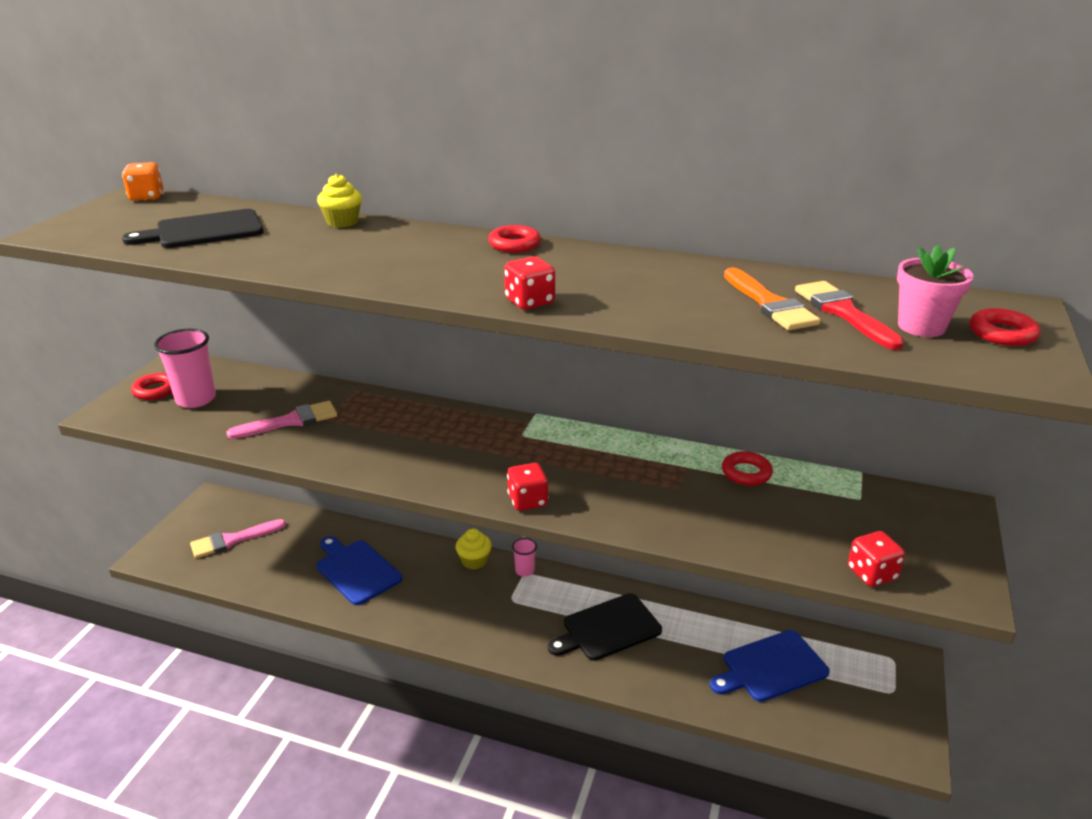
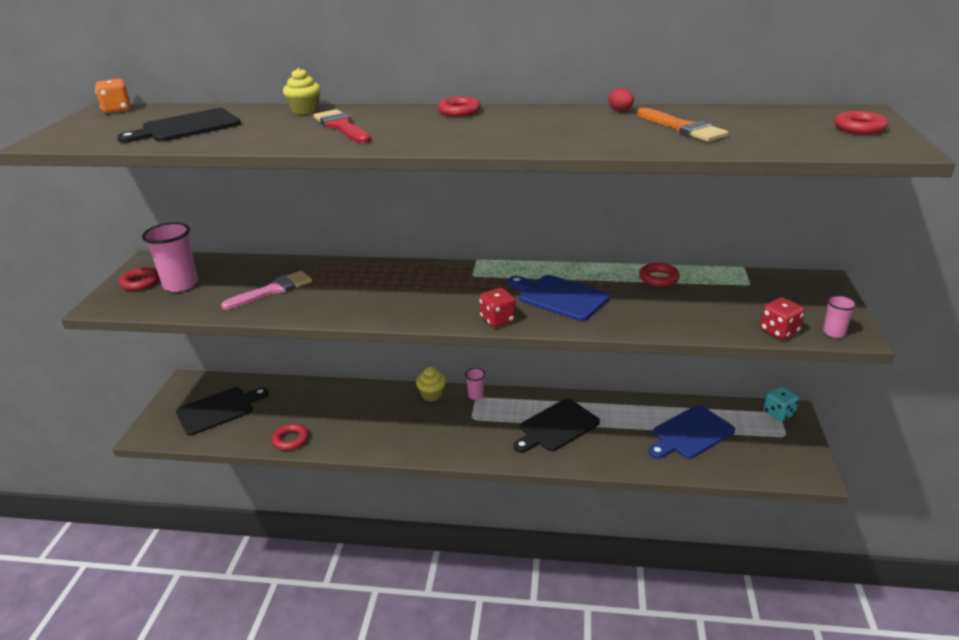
camera: 10 degrees left, 0 degrees up
(233, 540) = (218, 410): pink brush -> black cutting board
(298, 591) = (290, 440): none -> red ring
(356, 570) = (335, 416): blue cutting board -> blue cutting board (560, 297)
(529, 302) = (497, 145): red dice -> none
(707, 266) = (620, 110): none -> red egg
(843, 312) = (740, 127): red brush -> red brush (342, 127)
(894, 659) = (778, 413): none -> turquoise dice
(921, 326) = (801, 130): pink flower pot -> none
(944, 588) = (833, 333): none -> pink cup

